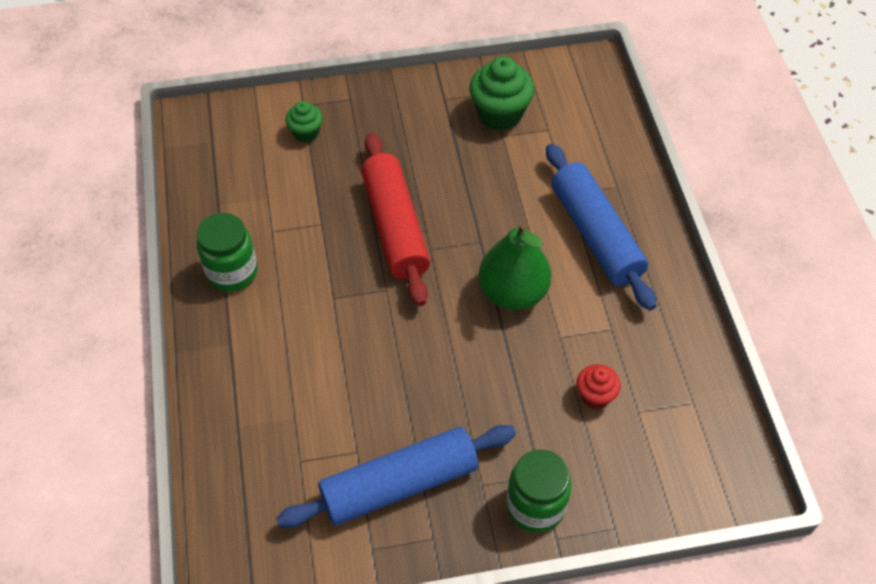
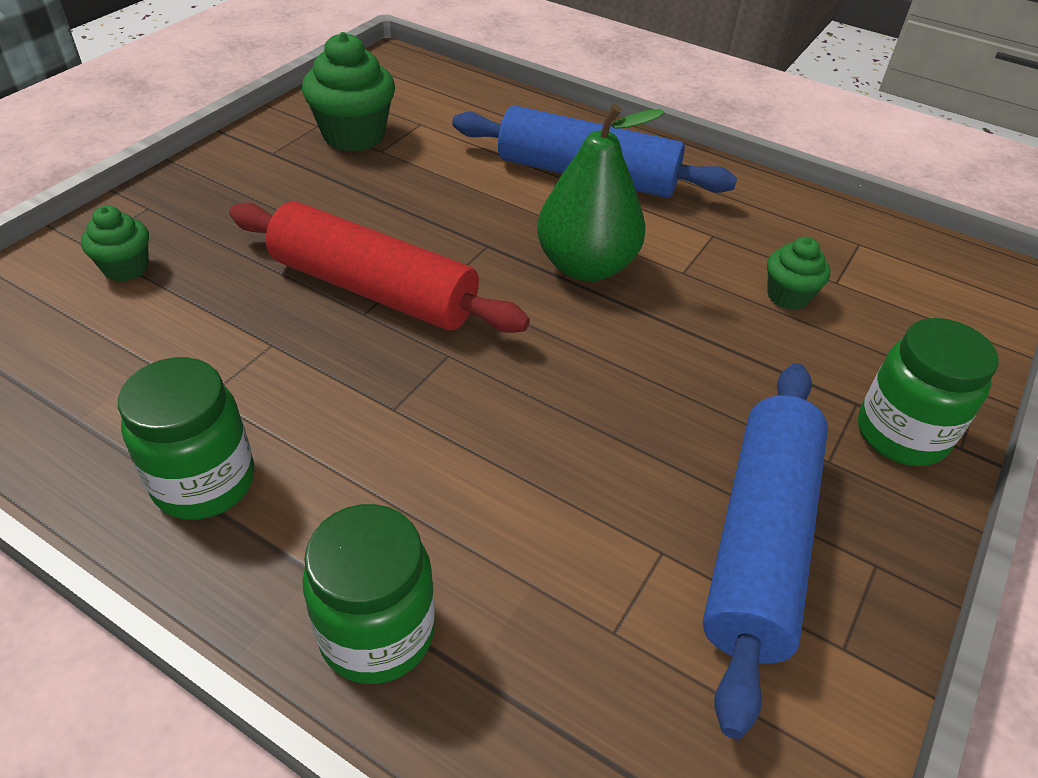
camera: 50 degrees left, 10 degrees down
(225, 384) = (377, 633): none -> green jar
(595, 396) = (788, 296): red cupcake -> green cupcake

